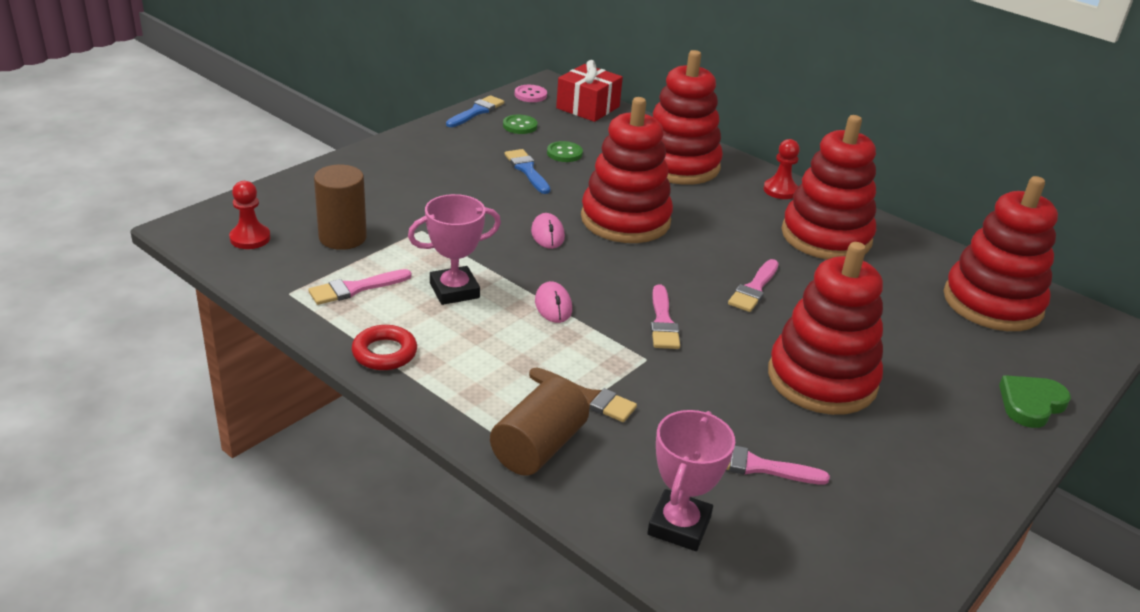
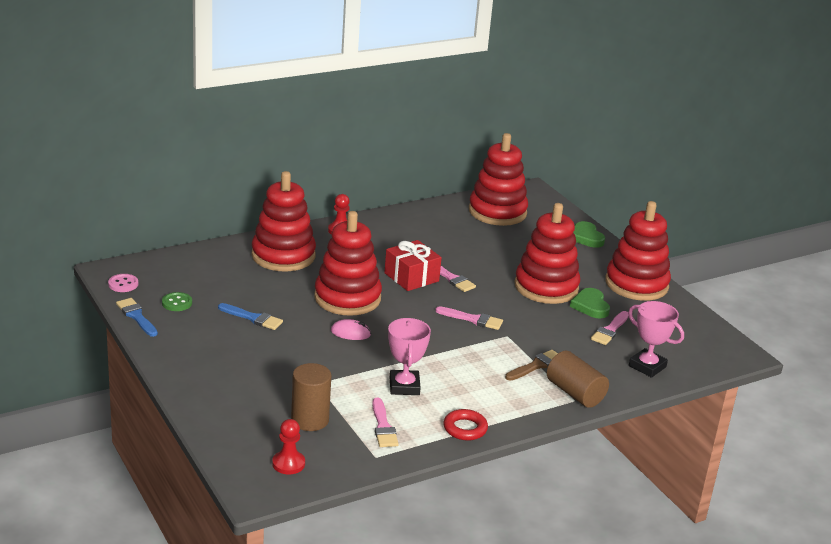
camera: 70 degrees left, 5 degrees down
(527, 170) = (253, 318): blue brush -> blue brush turned 150 degrees counterclockwise
(553, 305) = (438, 353): pink mouse -> none
(564, 153) = (236, 295): green button -> none
(588, 107) = (165, 265): red gift -> red gift (411, 277)
(813, 434) = (590, 306): none -> green heart
(826, 237) = (405, 235): red stacking toy -> red stacking toy (636, 284)

